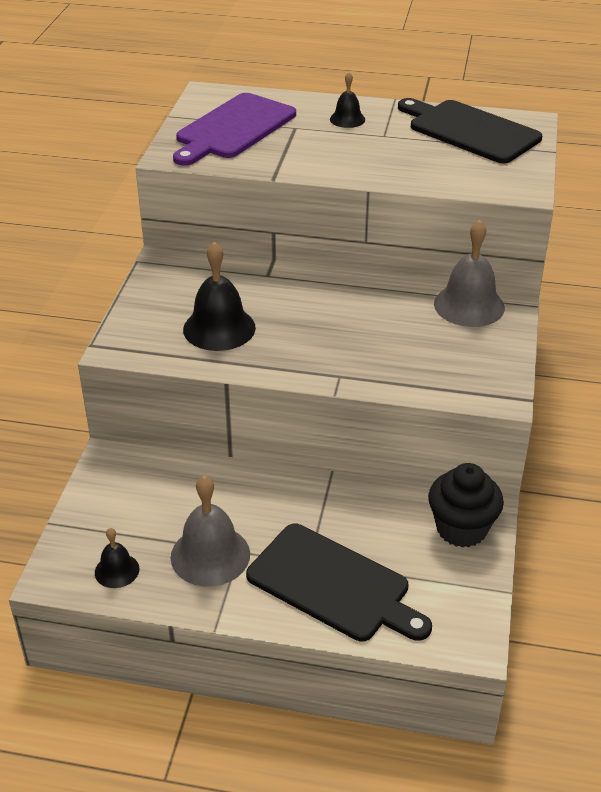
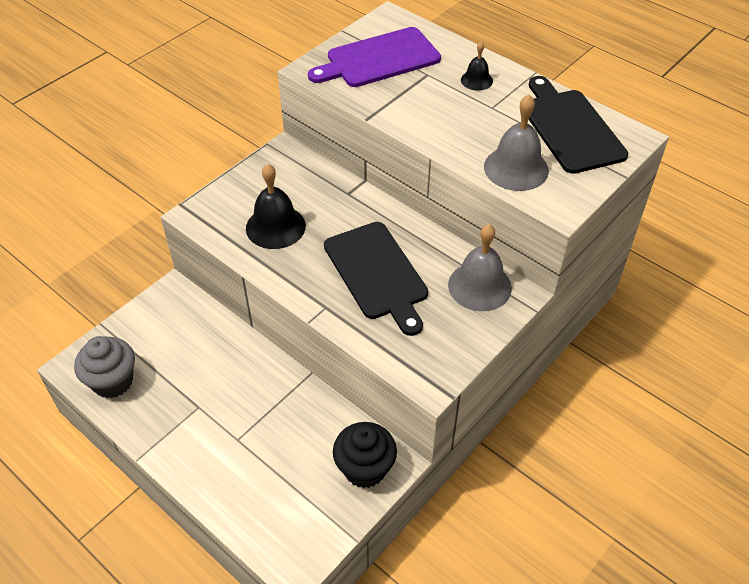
camera: 30 degrees right, 10 degrees up
(117, 570) = (113, 381): black bell -> grey cupcake
(210, 555) = (178, 400): grey bell -> grey bell (516, 168)
(333, 584) = (239, 466): black cutting board -> black cutting board (377, 273)

